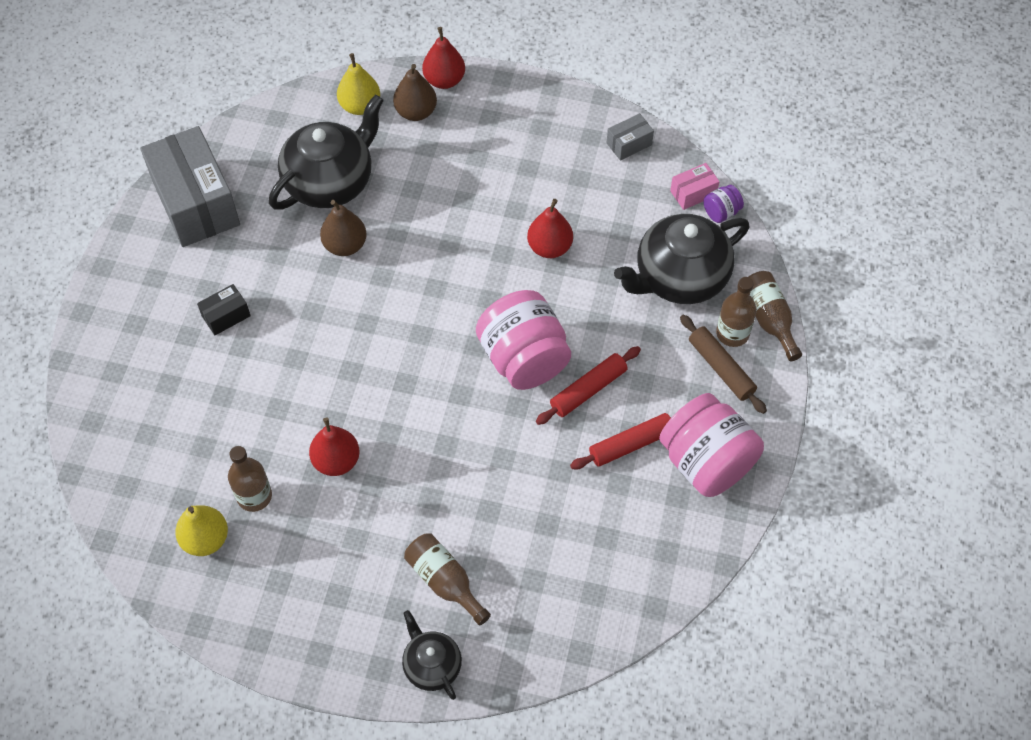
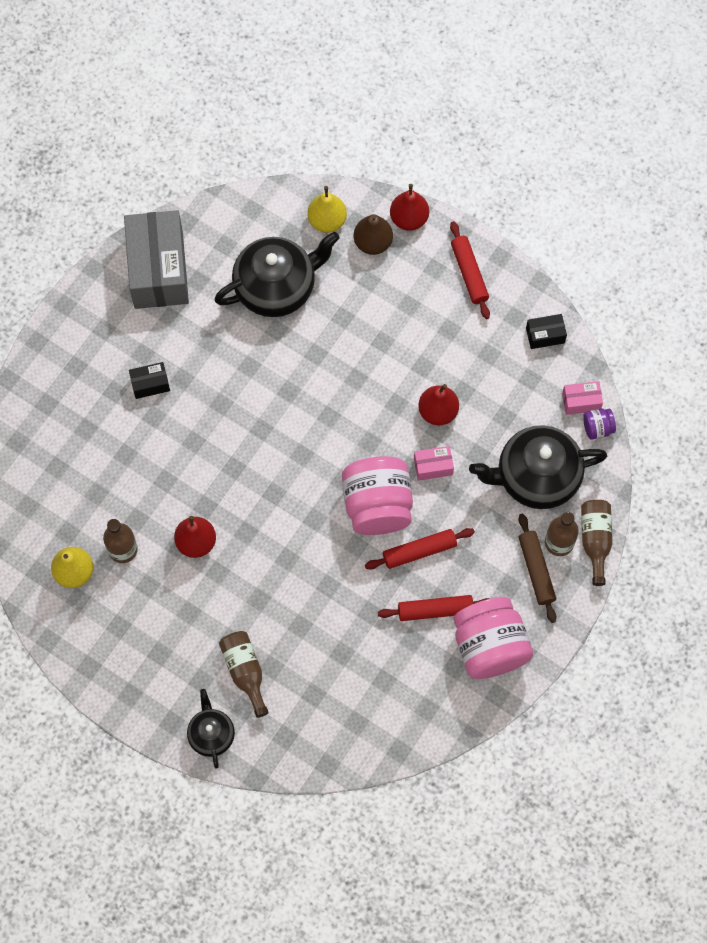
camera: 20 degrees right, 10 degrees up
(345, 245) = (268, 352): brown pear -> none
(527, 111) = (469, 273): none -> red rolling pin
(567, 301) = (433, 466): none -> pink box
(629, 144) = (545, 335): grey box -> black box

